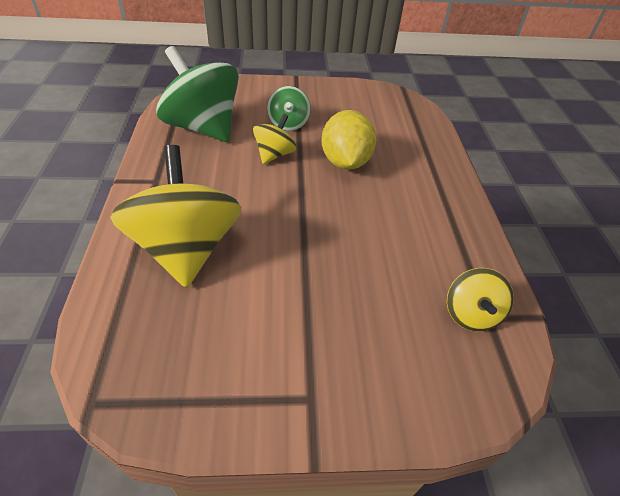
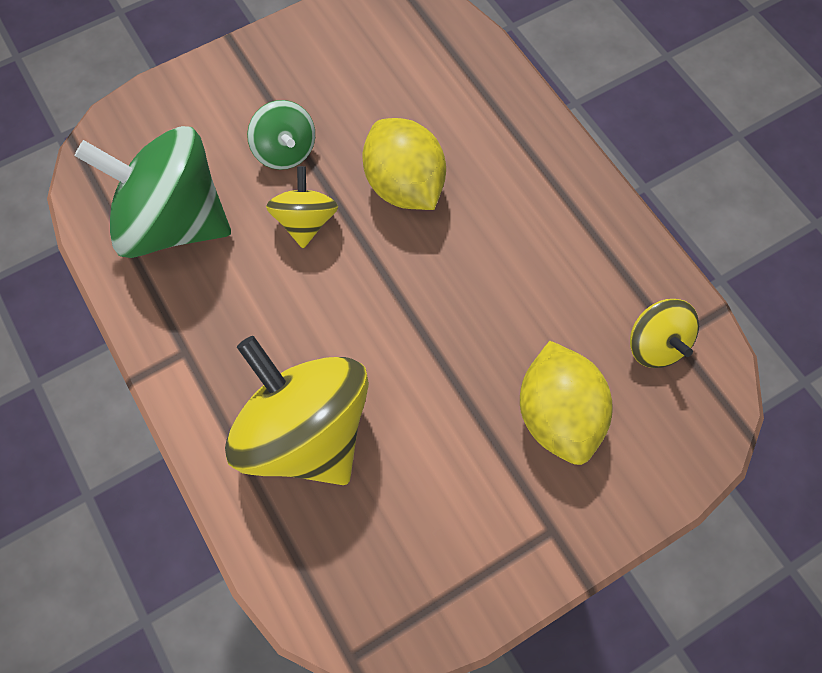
camera: 25 degrees left, 20 degrees up
(366, 322) = (558, 415): none -> yellow lemon

